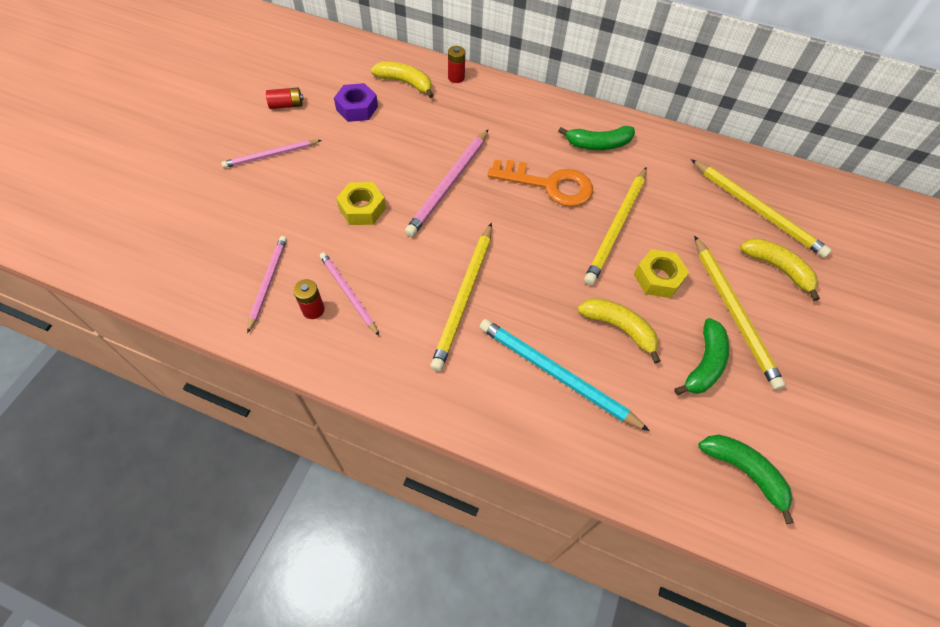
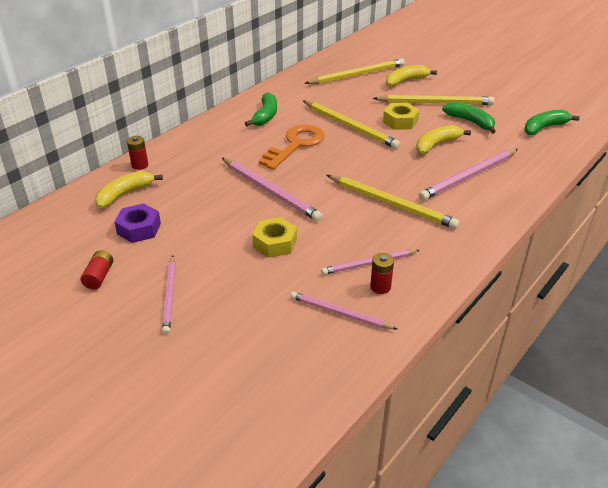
camera: 70 degrees left, 20 degrees down
(556, 374) = (469, 176): turquoise pencil -> pink pencil

